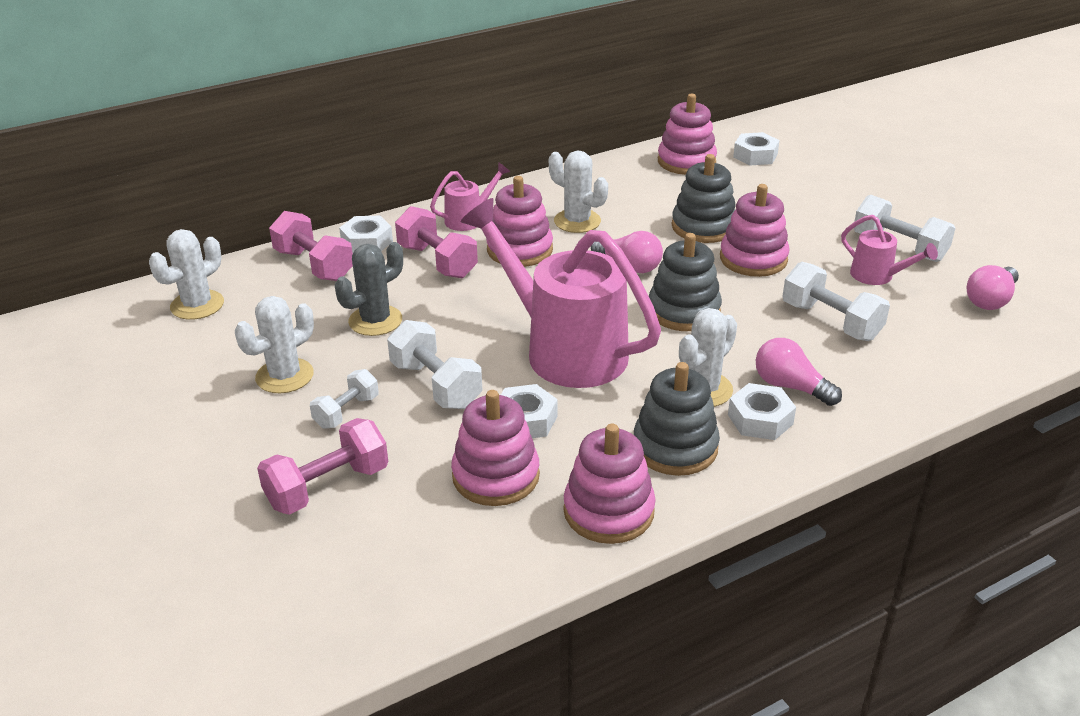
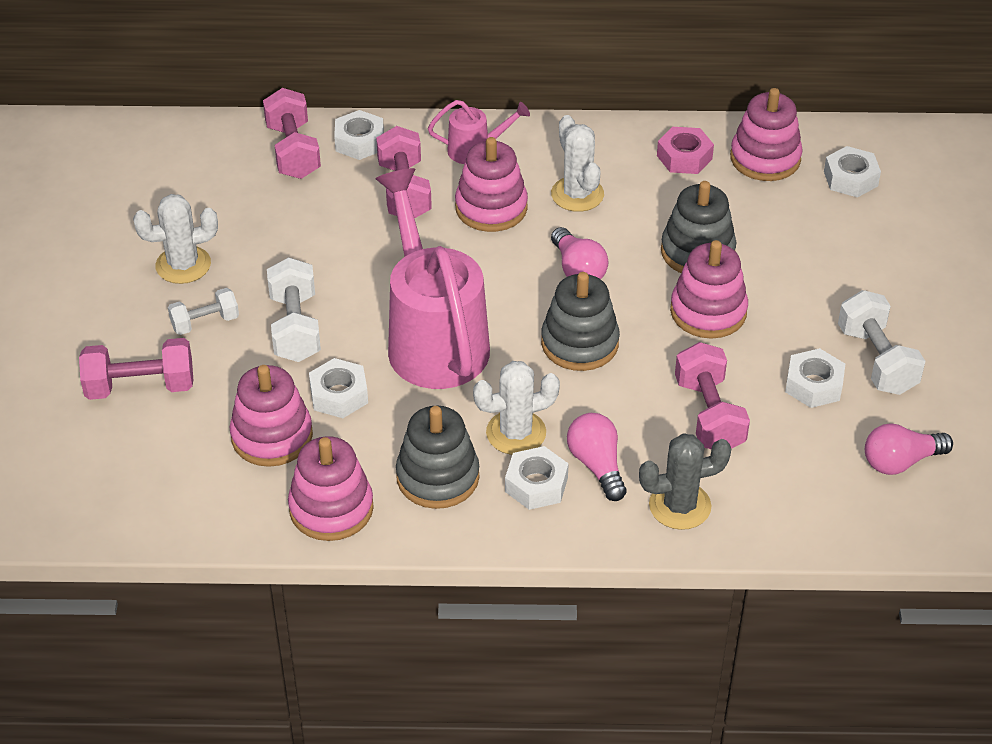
camera: 30 degrees right, 10 degrees up
(197, 305) = (166, 158): white cactus -> none
(375, 321) = (298, 237): grey cactus -> grey cactus (680, 506)
(630, 177) = (684, 157): none -> pink nut
(831, 321) = (709, 415): white dumbbell -> pink dumbbell
(877, 276) = (814, 385): pink watering can -> white nut

